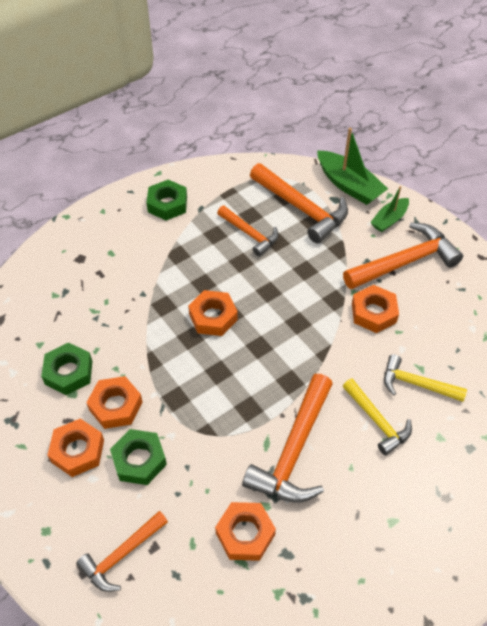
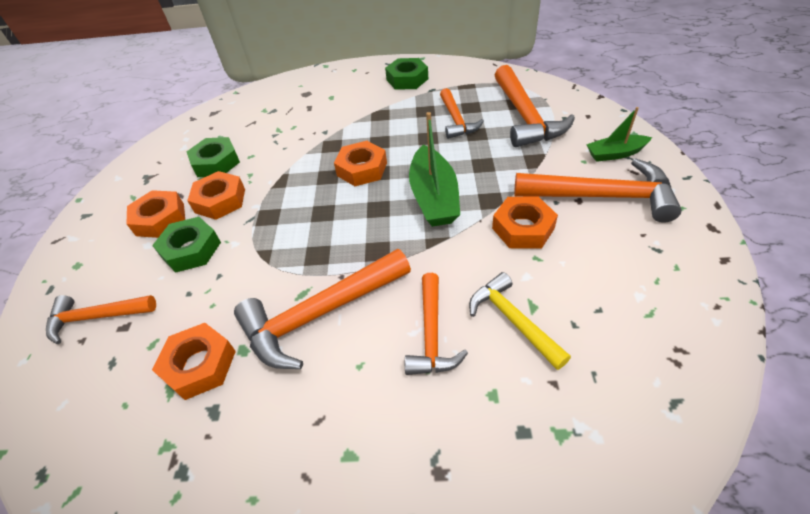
camera: 40 degrees right, 5 degrees down
(349, 185) = (592, 113): green boat -> green boat (434, 197)
(377, 421) = (431, 334): yellow hammer -> orange hammer

